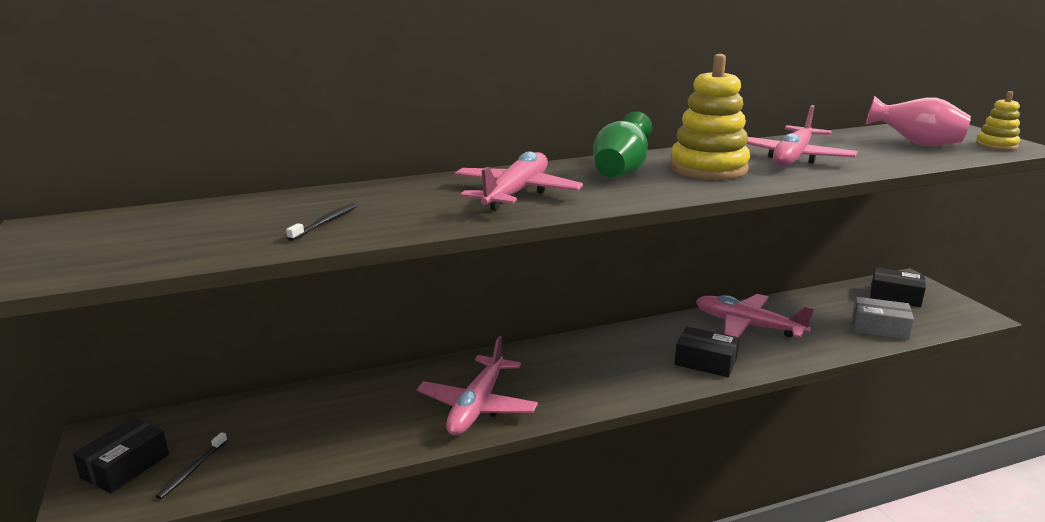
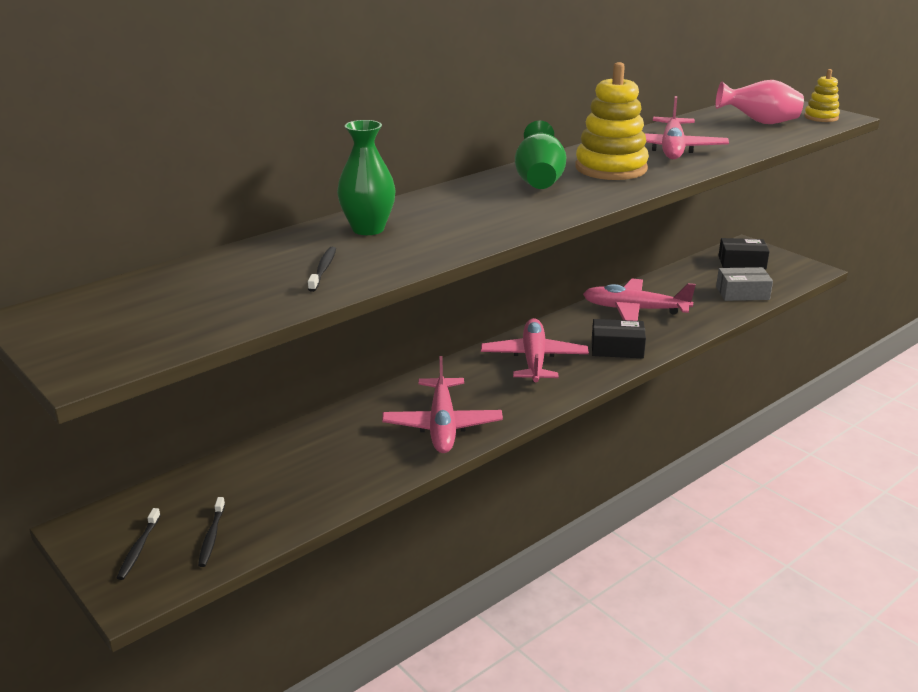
camera: 20 degrees left, 5 degrees up
(125, 466) = (138, 549): black box -> black toothbrush
(409, 193) = (368, 229): none -> green vase
(516, 193) = (467, 216): pink plane -> pink plane (534, 360)

